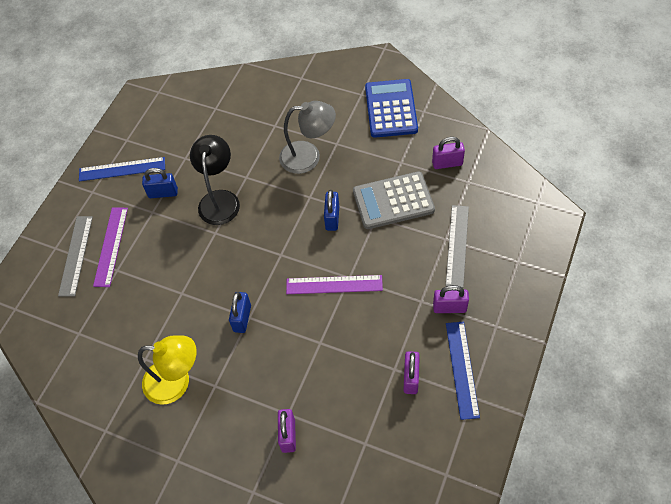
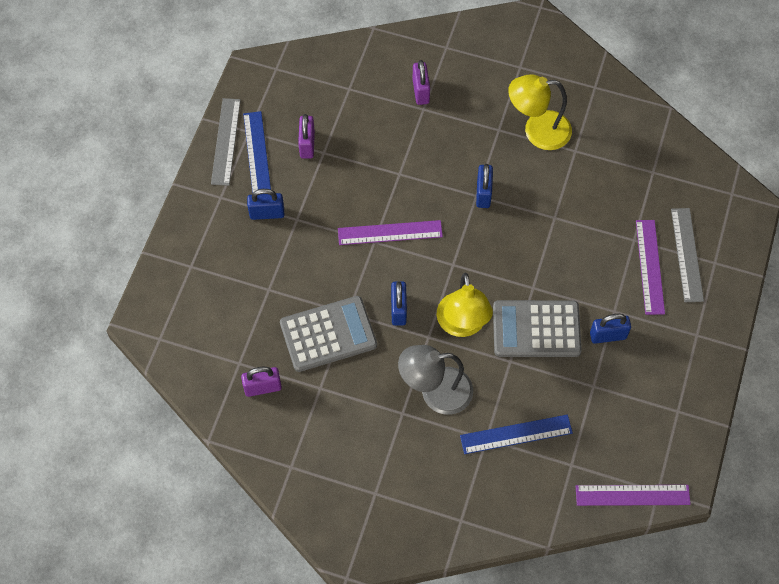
camera: 170 degrees right, 5 degrees up
(122, 169) = (669, 367): blue ruler -> blue ruler (516, 434)
(177, 89) = (632, 495): none -> purple ruler
(220, 199) = (536, 329): black lamp -> grey calculator
(280, 205) = (462, 325): none -> yellow lamp
(390, 109) = (334, 469): blue calculator -> none
(449, 307) = (267, 213): purple padlock -> blue padlock
(457, 245) = (255, 282): grey ruler -> grey ruler (225, 141)

